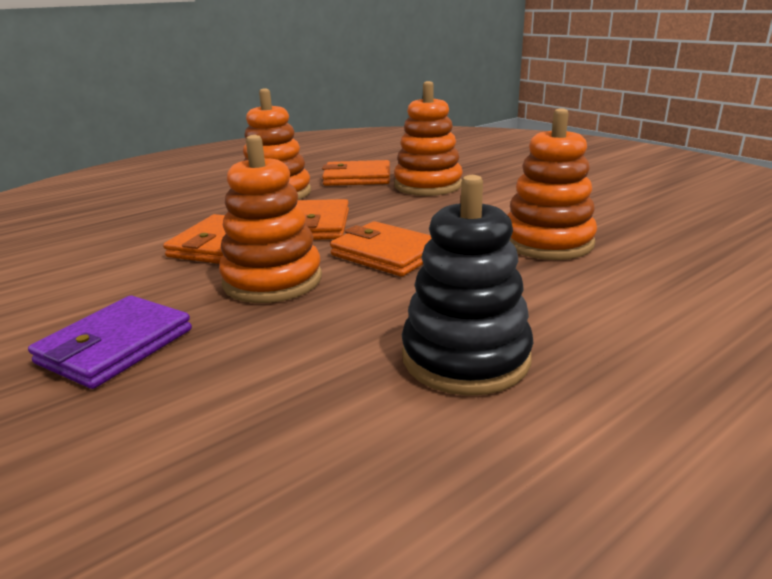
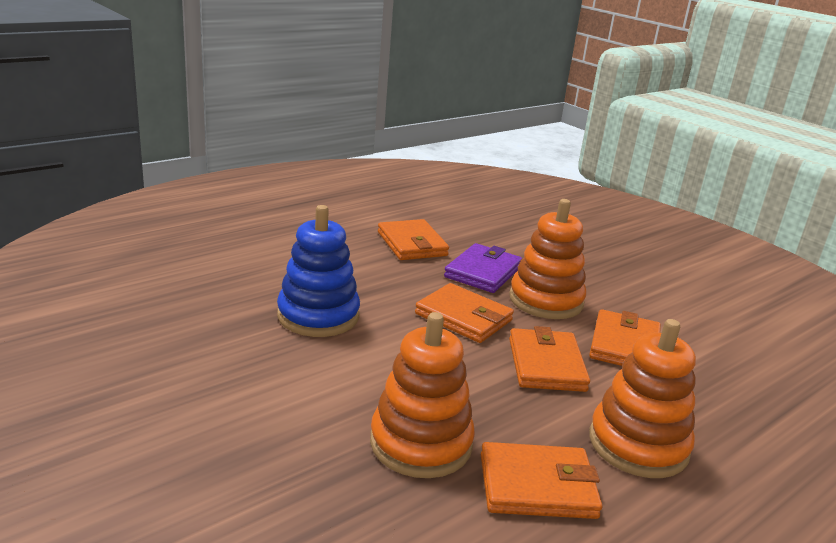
camera: 175 degrees right, 0 degrees up
(116, 346) = (606, 266): purple wallet -> purple wallet (483, 272)
(465, 357) = (412, 244): black stacking toy -> orange wallet
(547, 242) = (318, 316): orange stacking toy -> blue stacking toy

